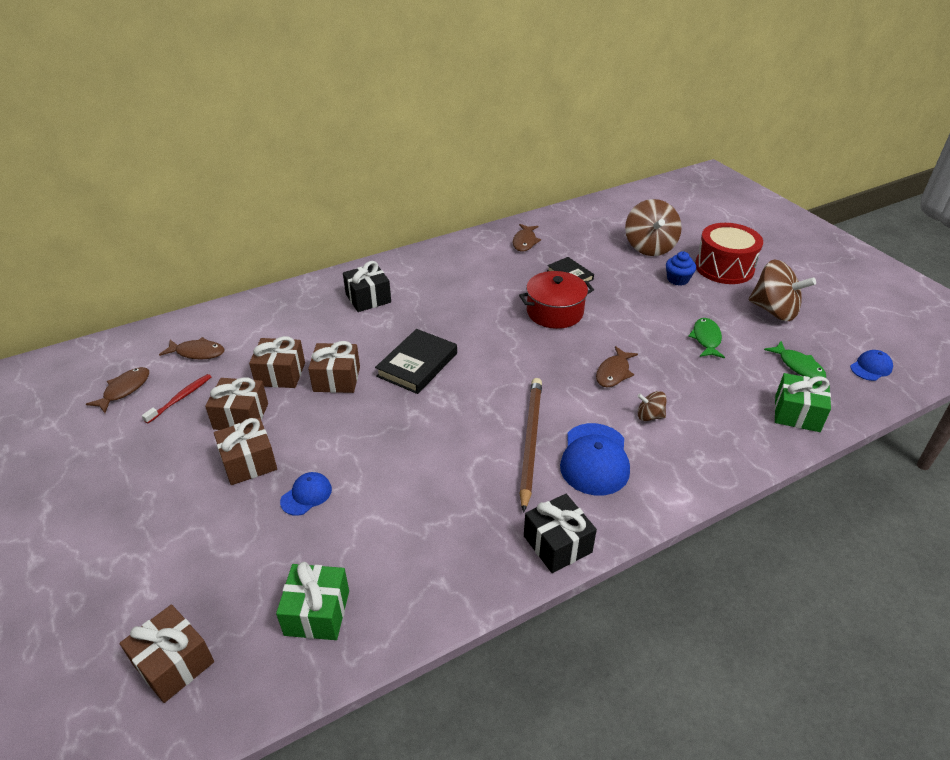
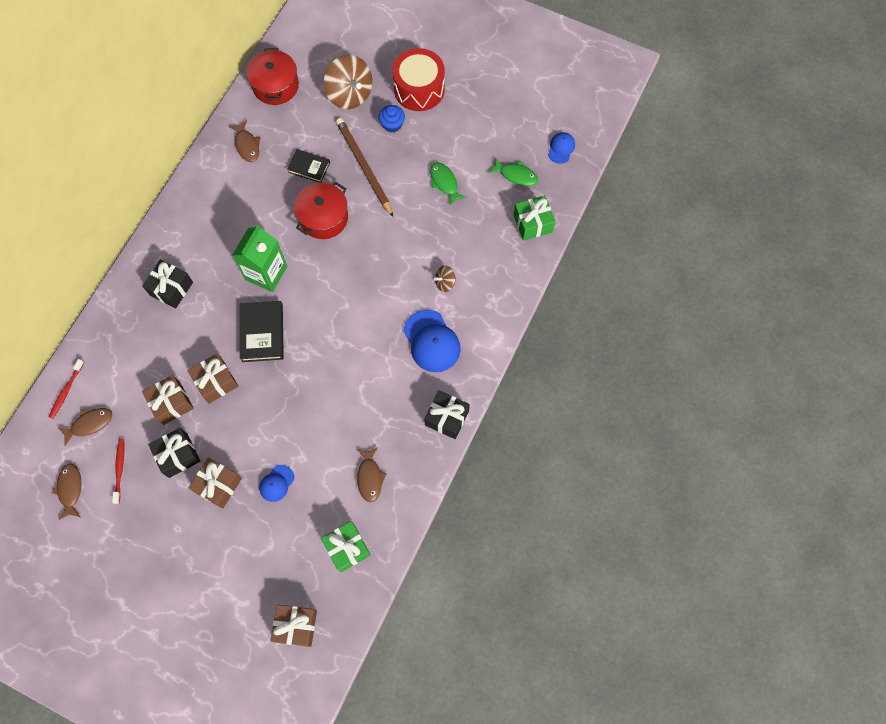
camera: 35 degrees left, 30 degrees up
(208, 322) = (66, 391): none -> red toothbrush
(241, 416) = (178, 455): brown gift -> black gift
(306, 495) = (276, 483): blue cap -> blue cap turned 150 degrees counterclockwise
(463, 325) = (266, 273): none -> green carton
(530, 441) = (384, 352): brown pencil -> brown pencil (364, 167)
(583, 219) = (275, 86): none -> red pot
(614, 372) = (401, 256): brown fish -> brown fish (370, 477)
(774, 311) = (476, 122): brown spinning top -> none

